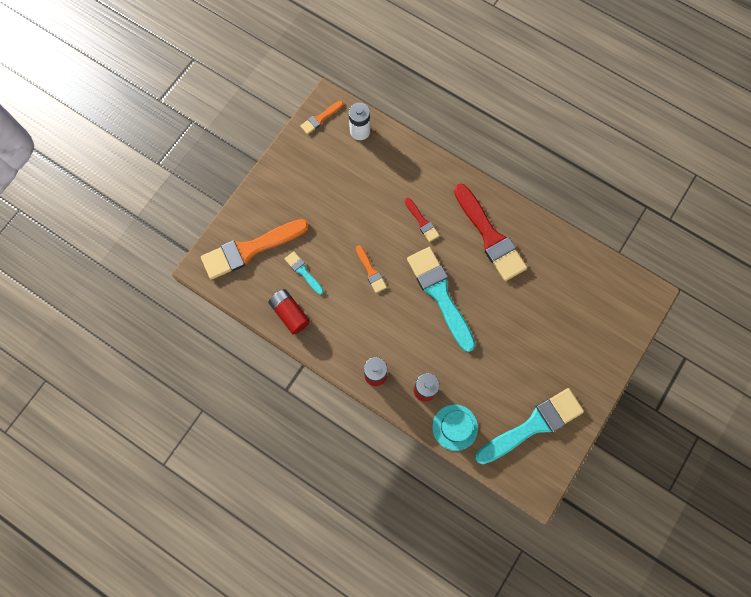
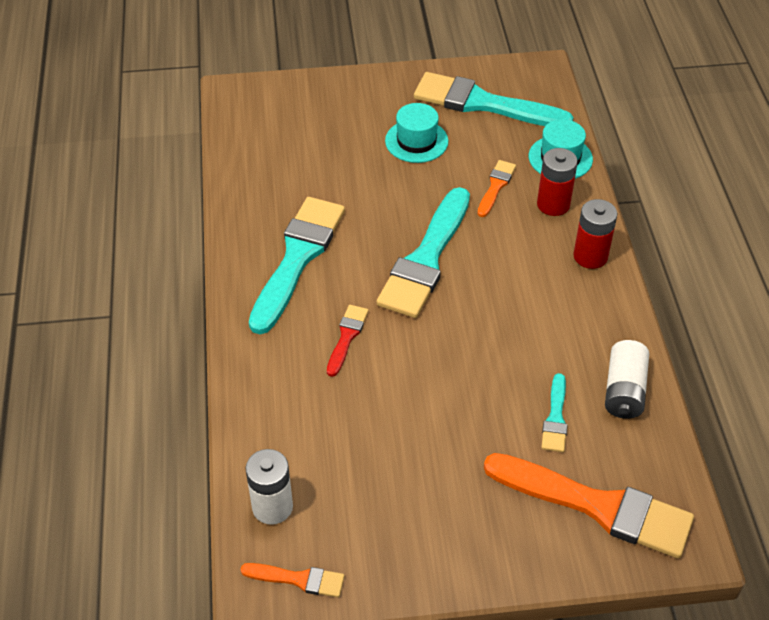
camera: 130 degrees left, 25 degrees down
(290, 314) = (624, 390): red battery -> white battery
(371, 271) = (472, 345): orange brush -> orange brush (496, 186)
(490, 236) = (298, 258): red brush -> turquoise brush
(530, 361) = (416, 141): none -> turquoise hat

